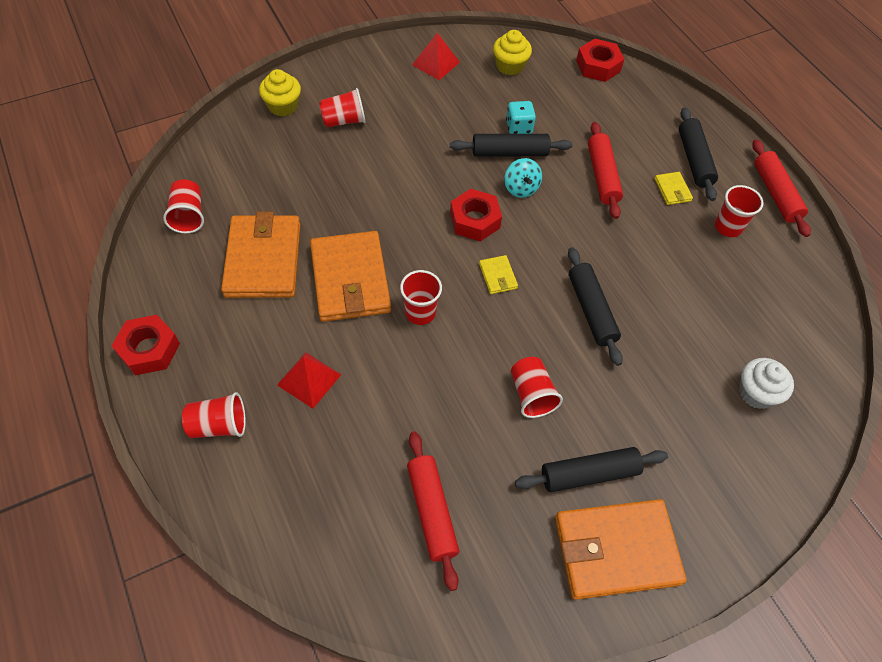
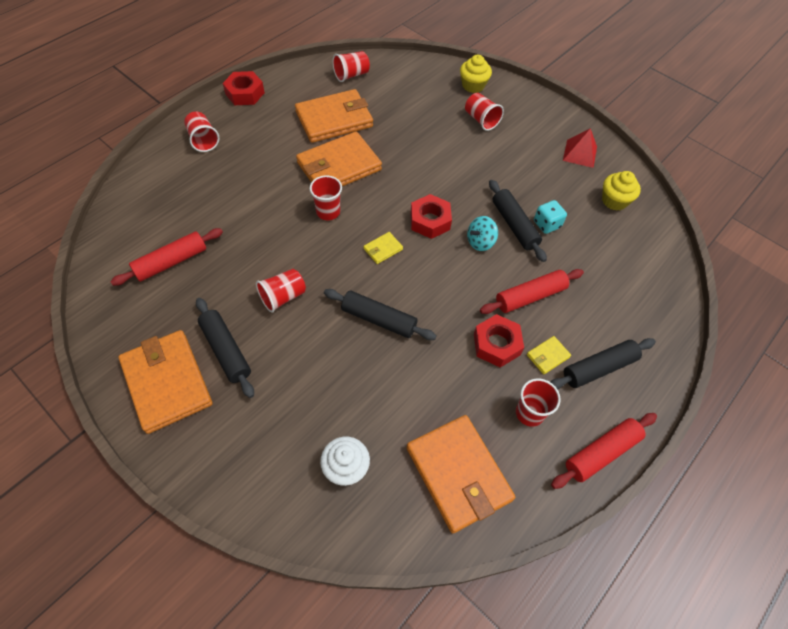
camera: 70 degrees right, 0 degrees up
(309, 379) = (250, 170): red pyramid -> none
(591, 310) = (379, 319): black rolling pin -> black rolling pin turned 60 degrees clockwise
(598, 66) = (665, 264): red nut -> red nut (496, 344)
(778, 303) = (458, 474): none -> orange wallet

